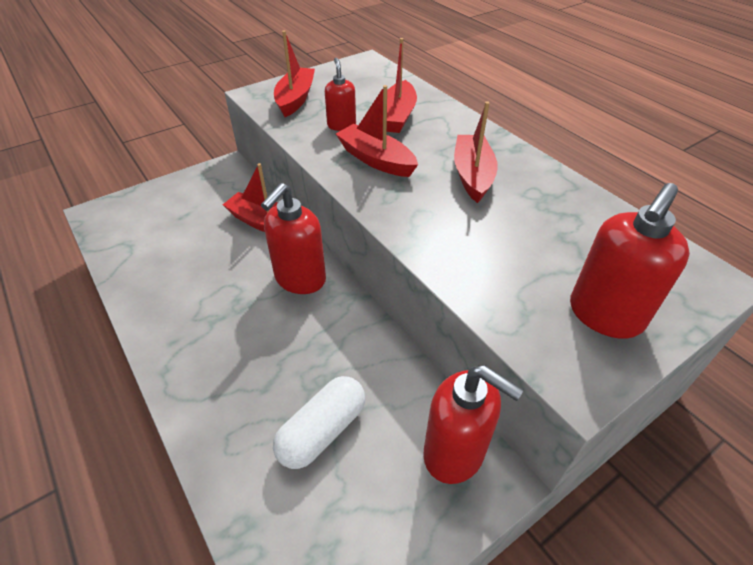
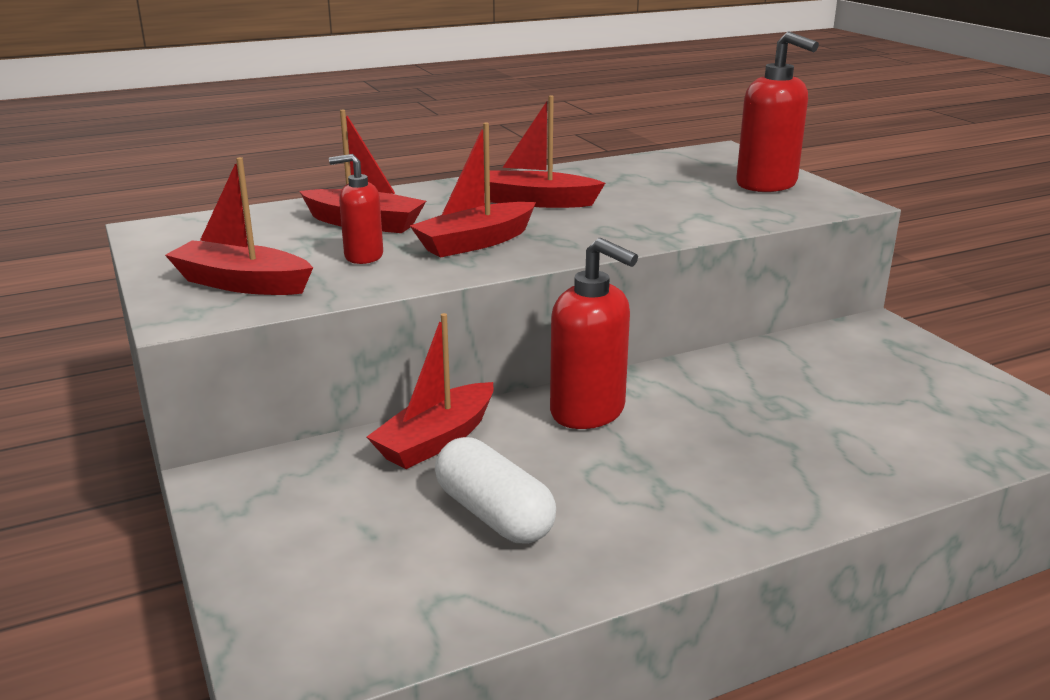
camera: 80 degrees left, 20 degrees down
(322, 430) = (846, 407): white capsule -> white capsule (493, 514)
(454, 453) = (856, 340): red soap dispenser -> none

